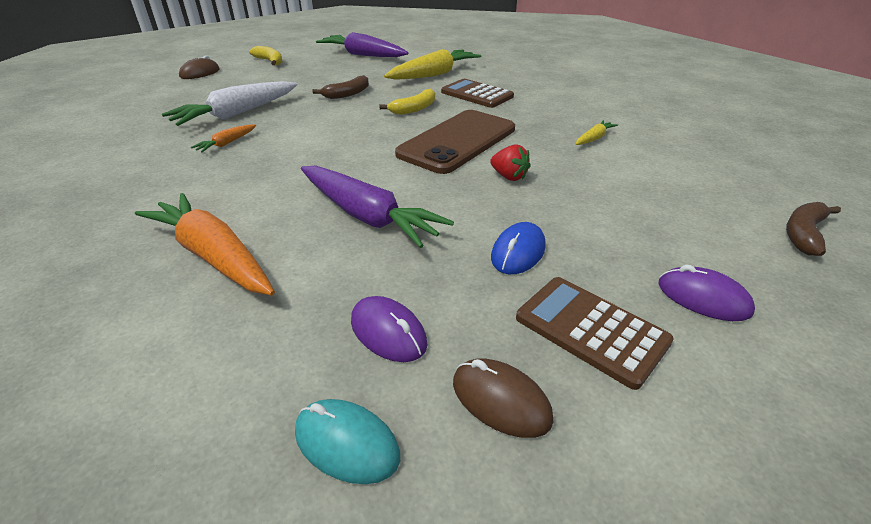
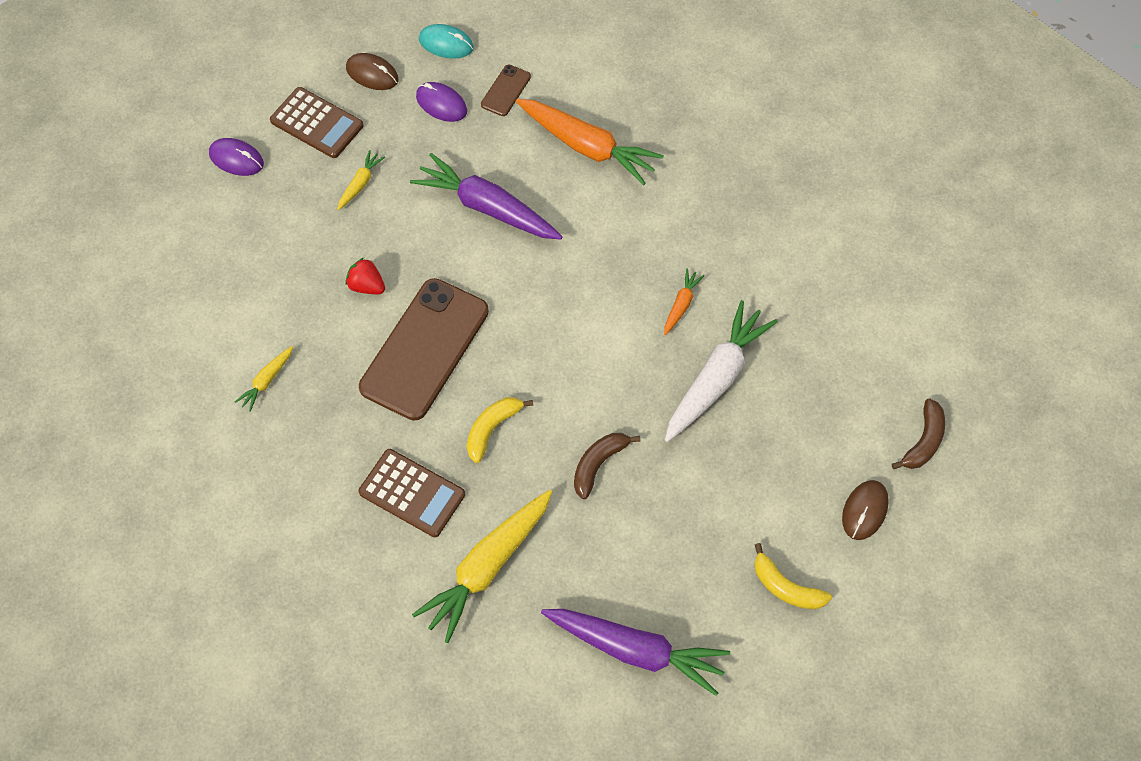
camera: 170 degrees right, 25 degrees up
(279, 338) = (506, 91): none -> brown phone
(518, 252) = (360, 184): blue mouse -> yellow carrot
(803, 234) = (126, 238): brown banana -> brown banana (923, 441)

